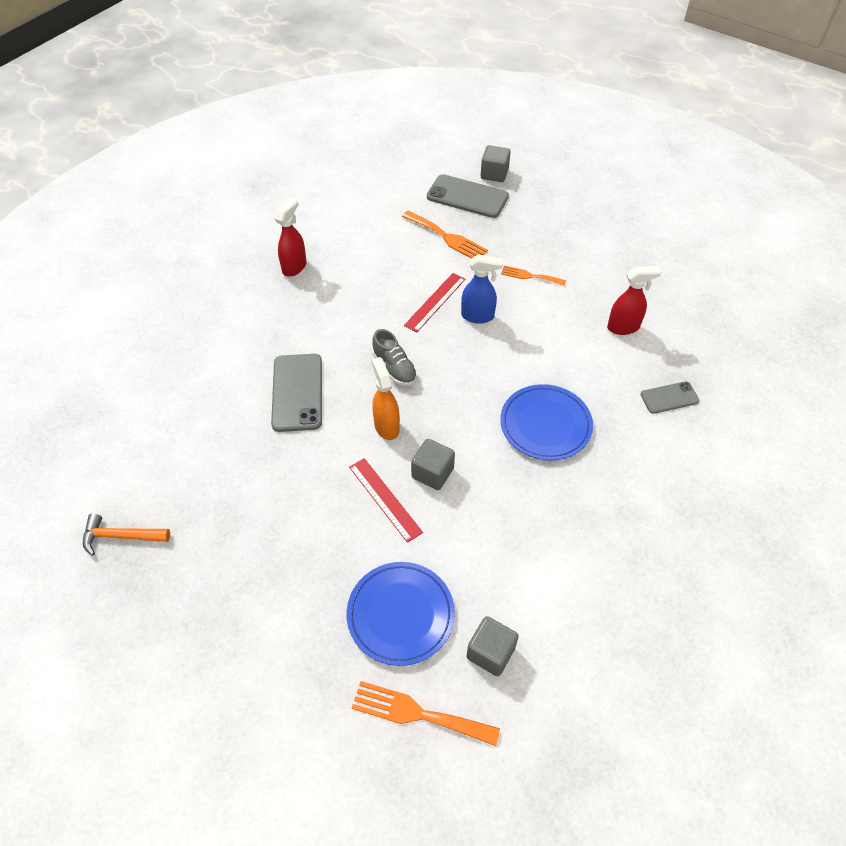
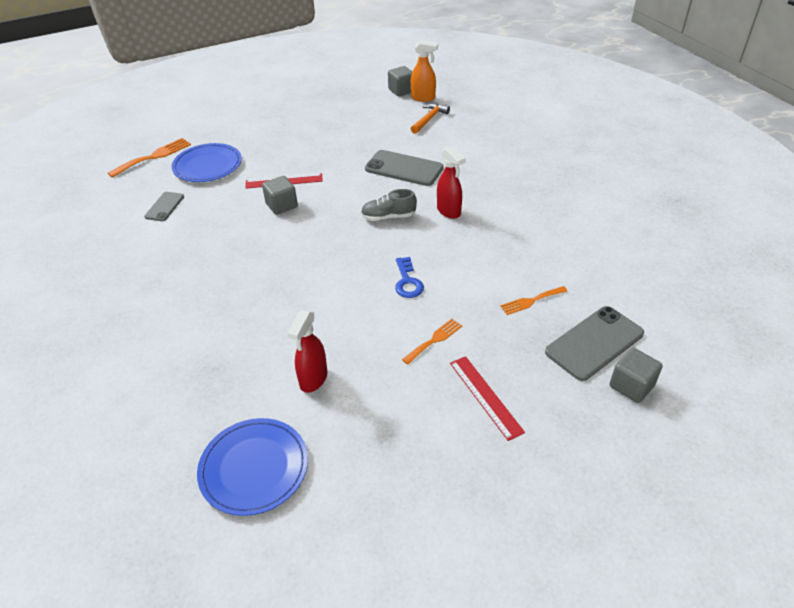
camera: 120 degrees right, 10 degrees down
(121, 536) = (353, 94): orange hammer -> orange hammer (429, 119)
(294, 267) = (543, 197): red spray bottle -> red spray bottle (449, 211)
(386, 426) = (339, 197): orange spray bottle -> orange spray bottle (423, 98)
(435, 302) = (445, 262): red ruler -> red ruler (485, 396)
(447, 237) = (531, 301): orange fork -> orange fork, size x0.63
(478, 316) = (407, 282): blue spray bottle -> blue key
(490, 652) = (149, 189): grey cube -> grey cube (401, 91)
(545, 425) = (263, 275): blue plate -> blue plate (254, 468)
(669, 398) = (210, 367): grey phone -> grey phone (164, 207)

